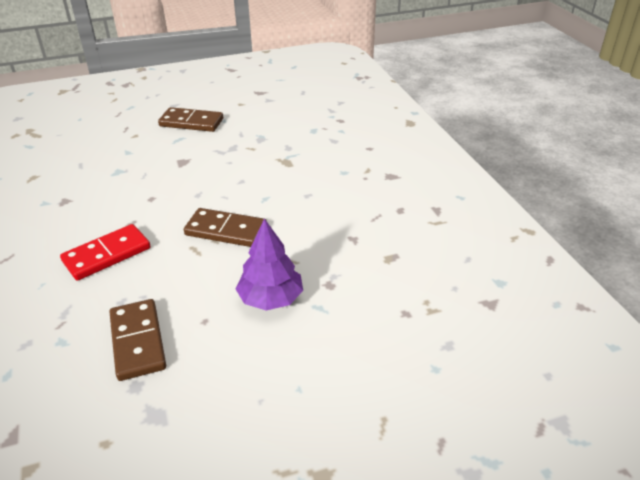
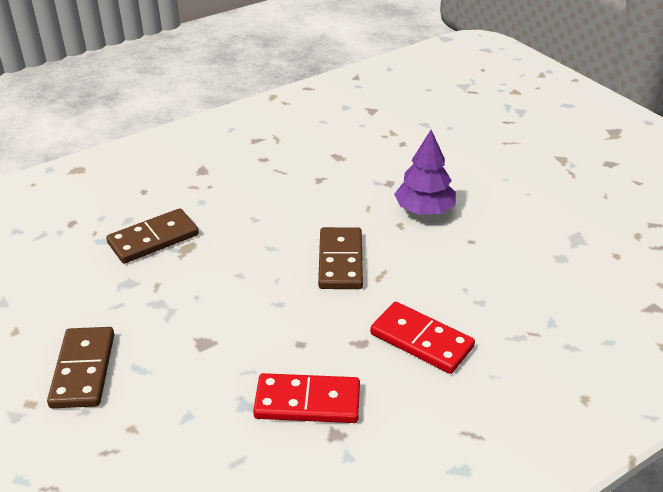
camera: 105 degrees left, 0 degrees up
(98, 194) = (307, 402): none -> red domino
(138, 341) = (519, 272): brown domino -> brown domino (153, 239)

